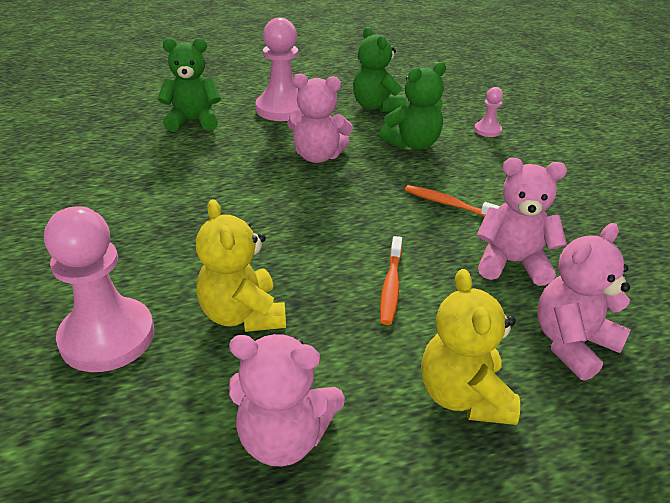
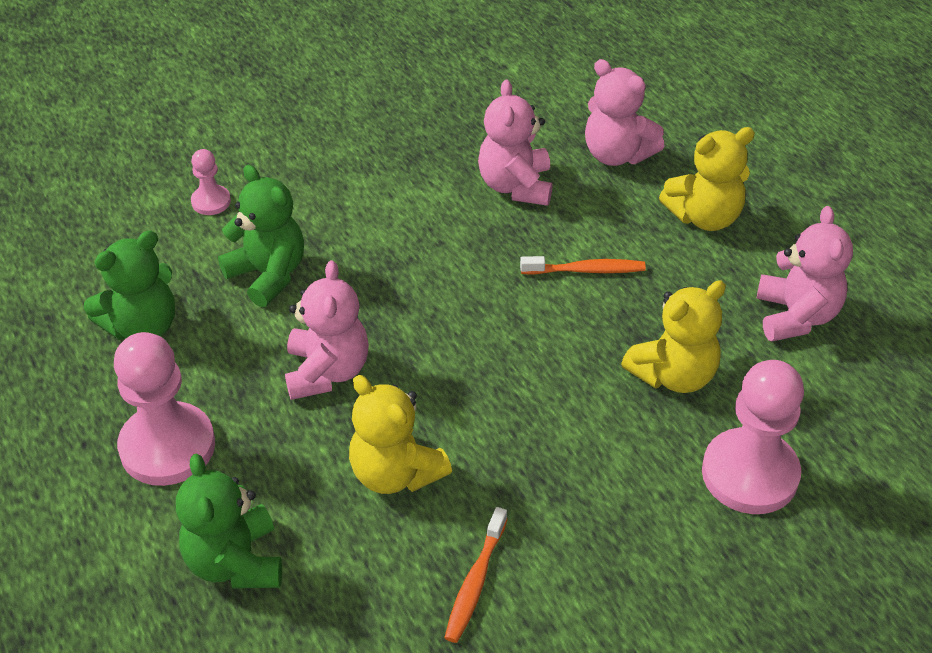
camera: 100 degrees left, 10 degrees up
(221, 171) = (395, 473): none -> yellow teddy bear
(448, 204) = (417, 234): orange toothbrush -> orange toothbrush (475, 582)

